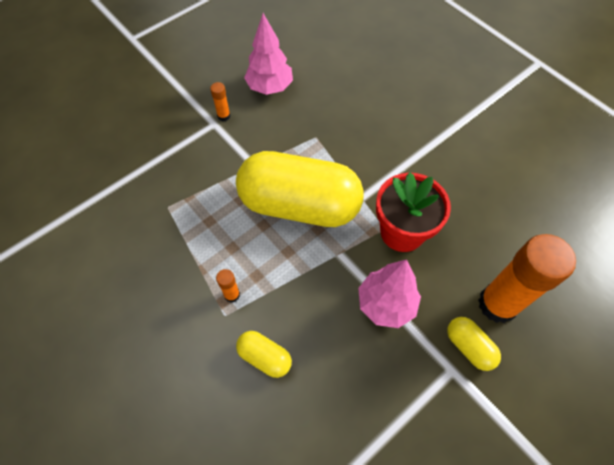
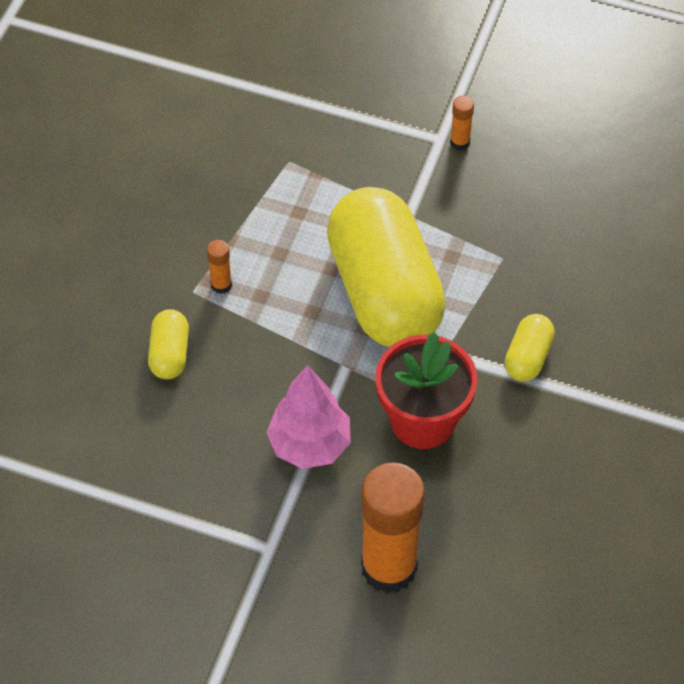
camera: 60 degrees right, 5 degrees down
(270, 87) = (546, 166): pink tree -> none
(469, 346) = (310, 555): yellow capsule -> yellow capsule (528, 357)

